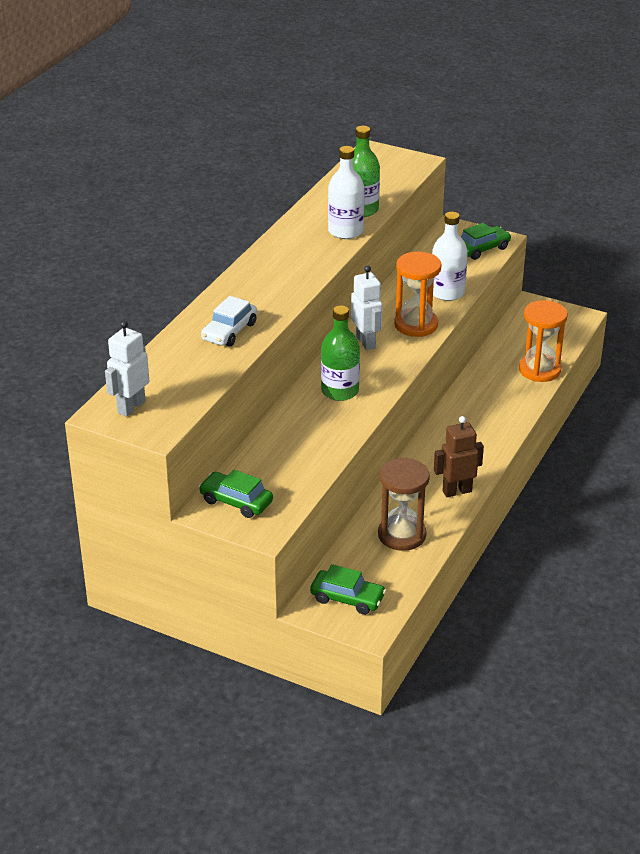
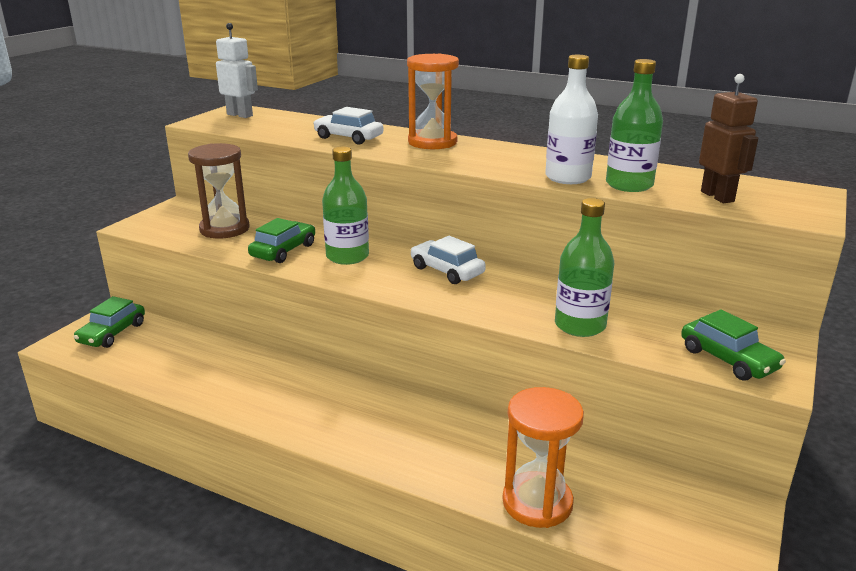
camera: 90 degrees right, 10 degrees down
(236, 501) = (184, 215): green car -> green car (283, 251)
(366, 342) = (447, 271): white robot -> white car
(402, 535) = (191, 365): brown hourglass -> brown hourglass (224, 229)
(416, 325) = (490, 301): orange hourglass -> orange hourglass (432, 142)
(447, 293) = (580, 325): white bottle -> green bottle
(457, 491) = (255, 406): brown robot -> brown robot (717, 196)

